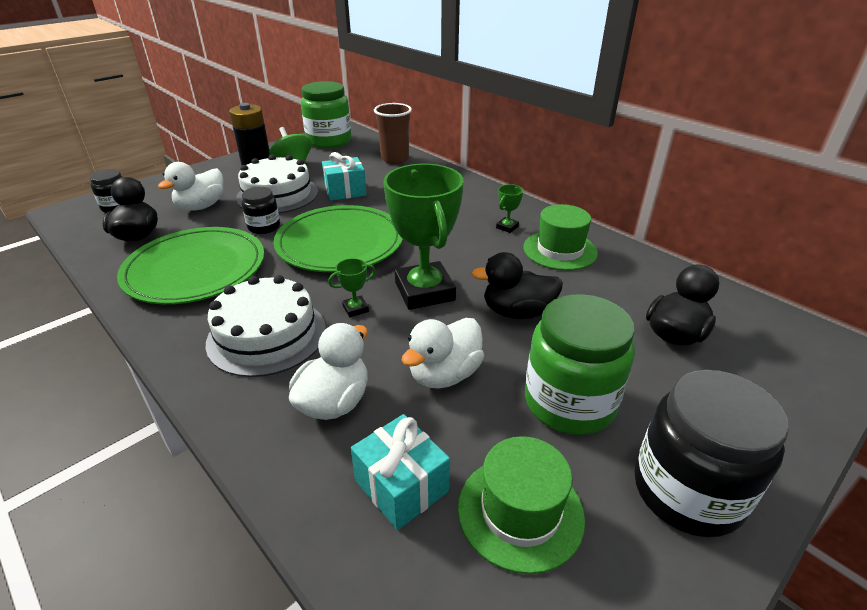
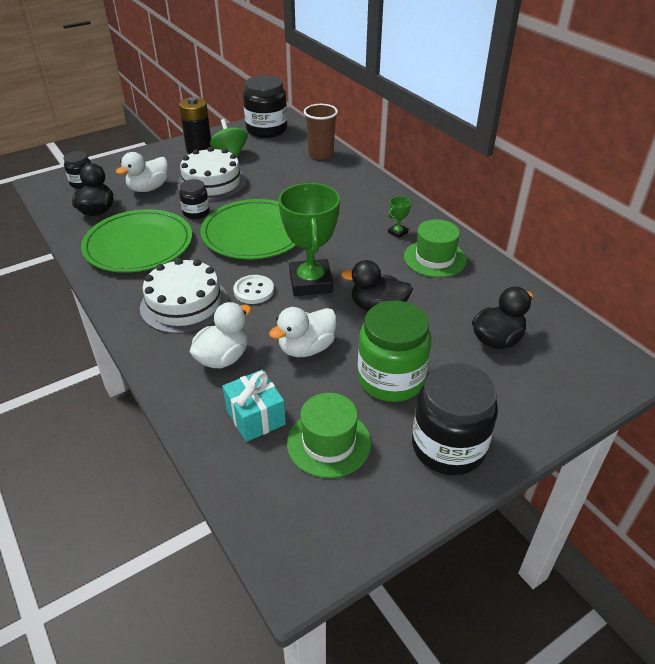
camera: 10 degrees right, 5 degrees up
(329, 141) = (266, 130): green jar -> black jar
(345, 191) = (269, 184): turquoise gift -> none
(355, 309) = (254, 291): green trophy -> white button

